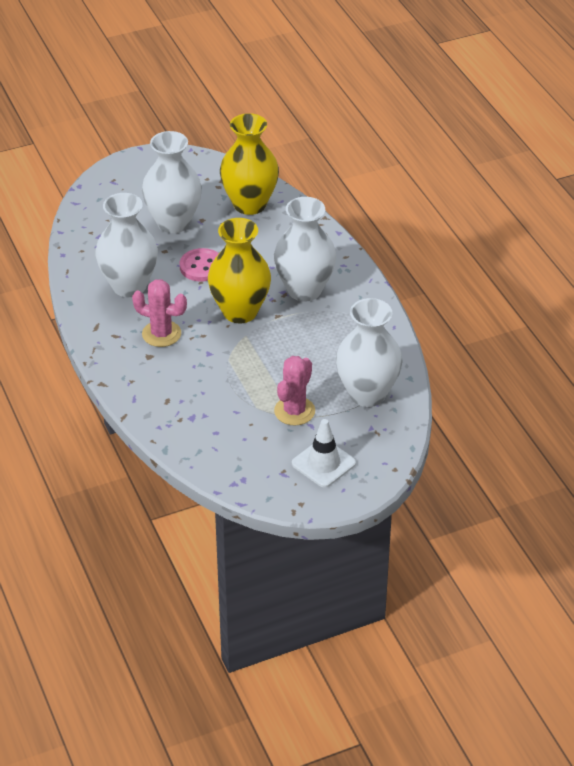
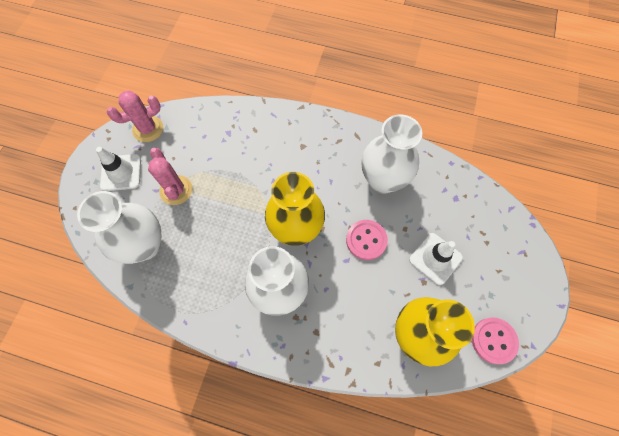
camera: 130 degrees right, 25 degrees up
(161, 334) = (317, 166): pink cactus -> pink cactus (148, 129)
(173, 222) = (435, 258): white vase -> white traffic cone
(209, 168) = (493, 340): none -> pink button

